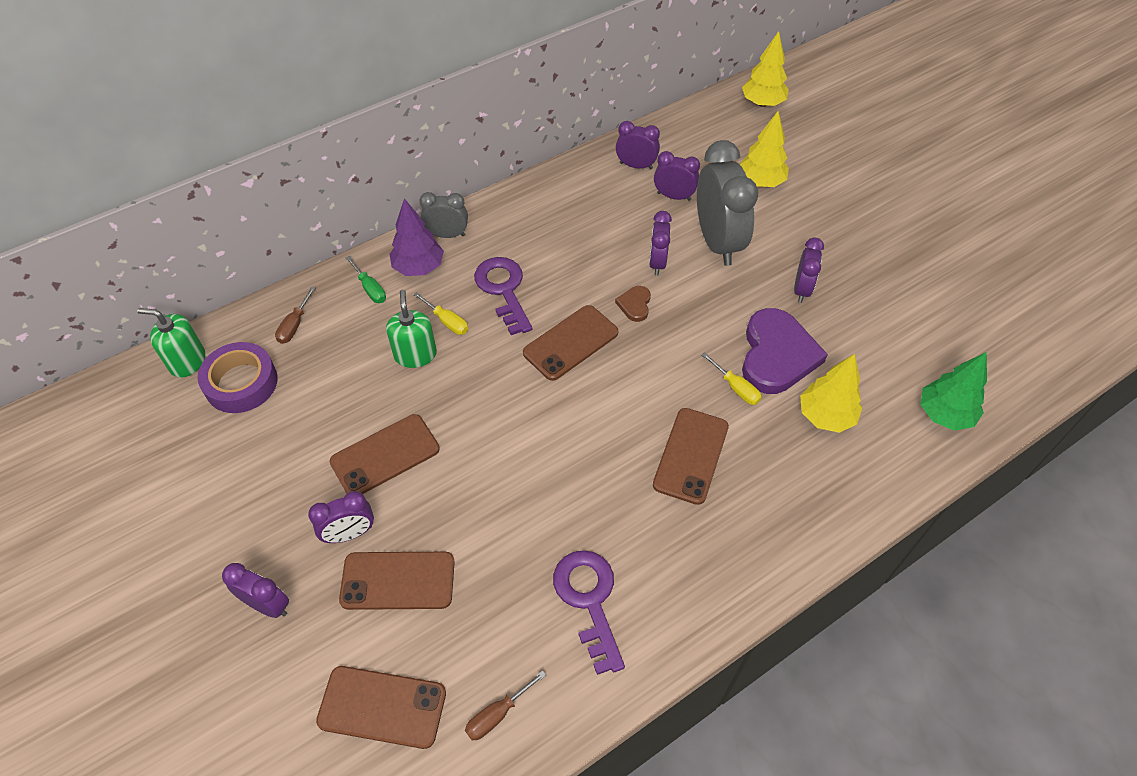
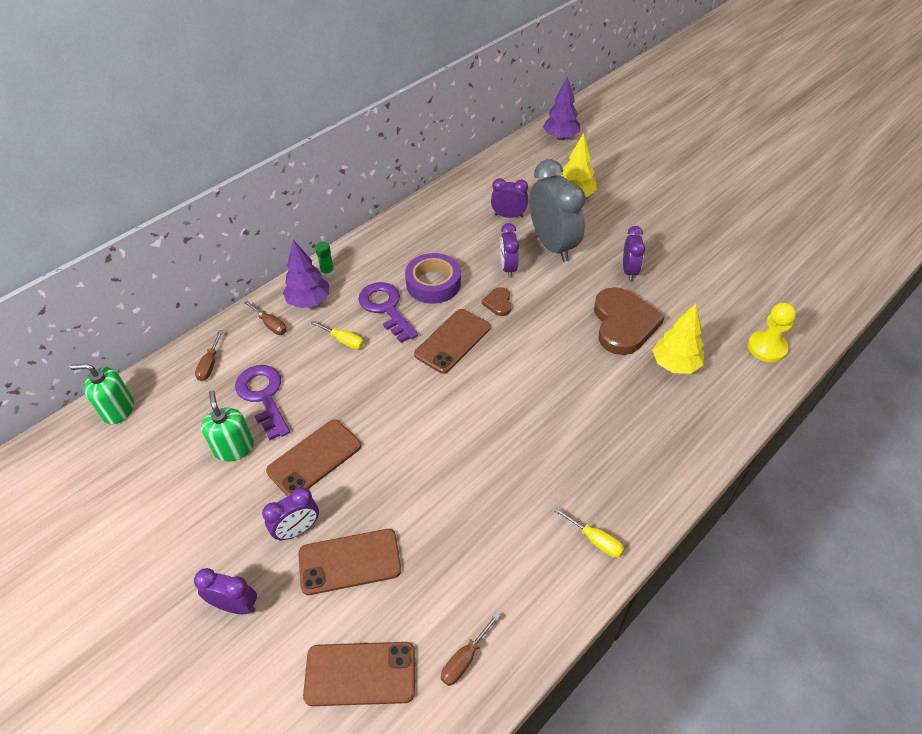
camera: 10 degrees left, 5 degrees down
(241, 383) = (171, 420): purple tape -> purple tape (433, 283)
(370, 289) = (270, 324): green screwdriver -> brown screwdriver
(415, 354) = (322, 371): green soap dispenser -> green soap dispenser (234, 448)
(447, 235) = (327, 272): grey clock -> green glue stick
(589, 600) = (520, 546): purple key -> purple key (263, 396)
(636, 166) = (472, 197): purple clock -> none
(691, 455) = (575, 413): brown phone -> none
(736, 388) = (597, 354): yellow screwdriver -> yellow screwdriver (595, 540)
(762, 103) = (560, 137): yellow tree -> purple tree
(777, 355) = (623, 324): purple heart -> brown heart
(944, 414) = (767, 348): green tree -> yellow pawn

